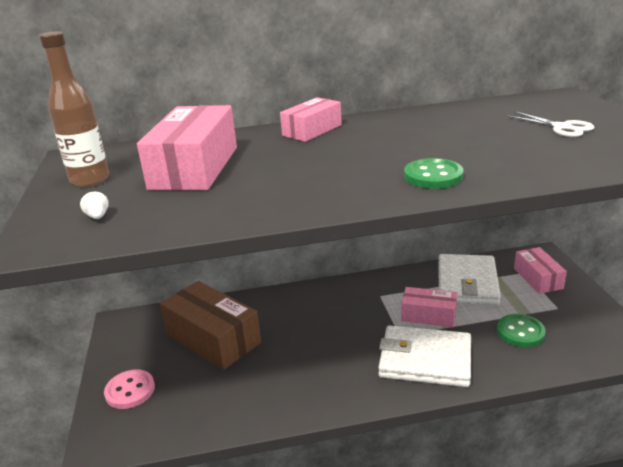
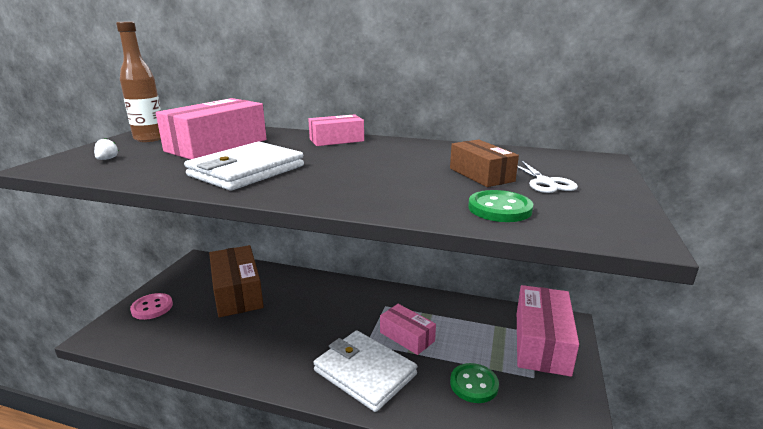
camera: 25 degrees right, 5 degrees down
(433, 176) = (355, 191): green button -> green button (499, 208)
(467, 283) = (469, 322): white wallet -> white wallet (246, 171)
(504, 133) = (481, 175): none -> brown box
(538, 278) = (541, 342): pink box -> pink box, size x1.71

